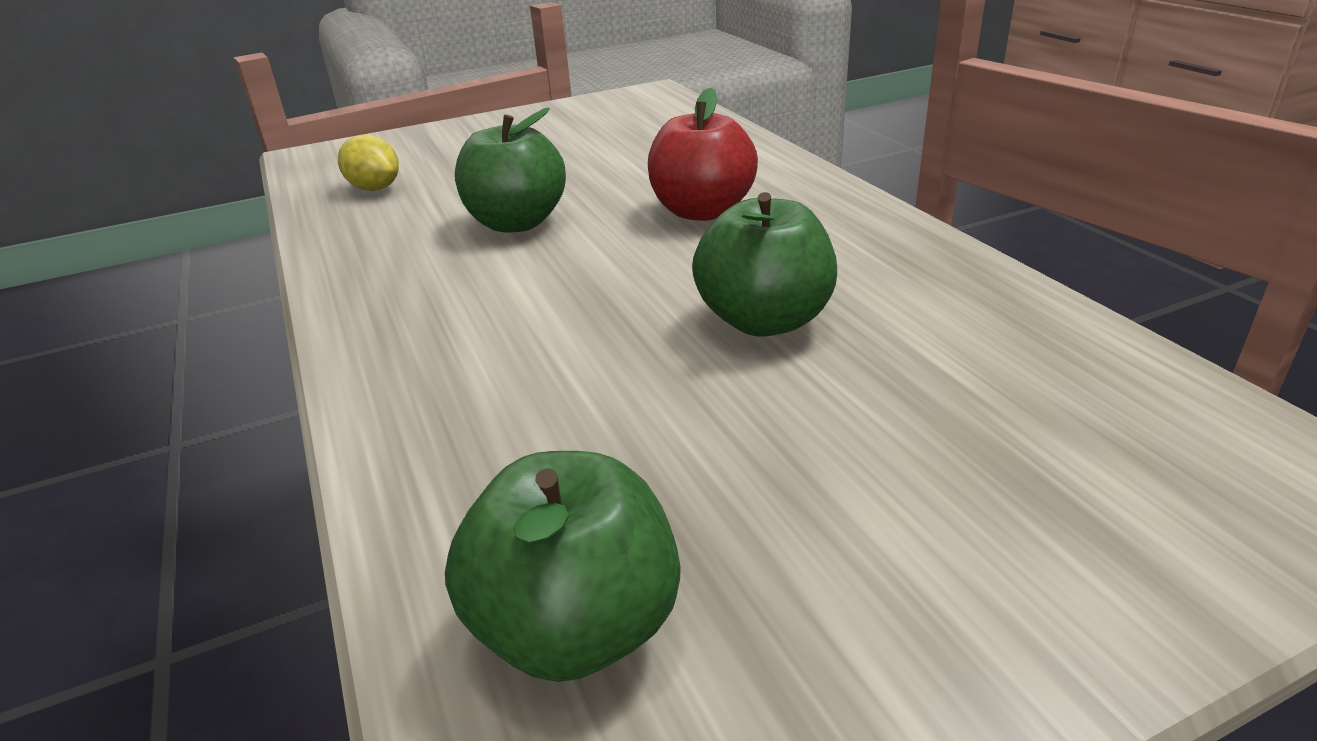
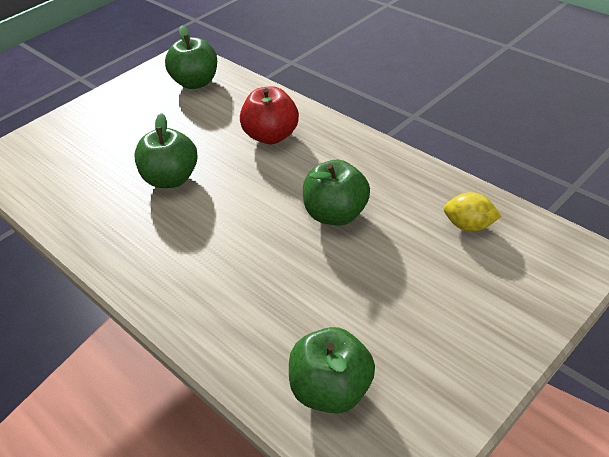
camera: 160 degrees right, 10 degrees up
(655, 121) = (332, 391): none -> green apple
(702, 211) = (229, 252): red apple -> red apple (271, 136)

